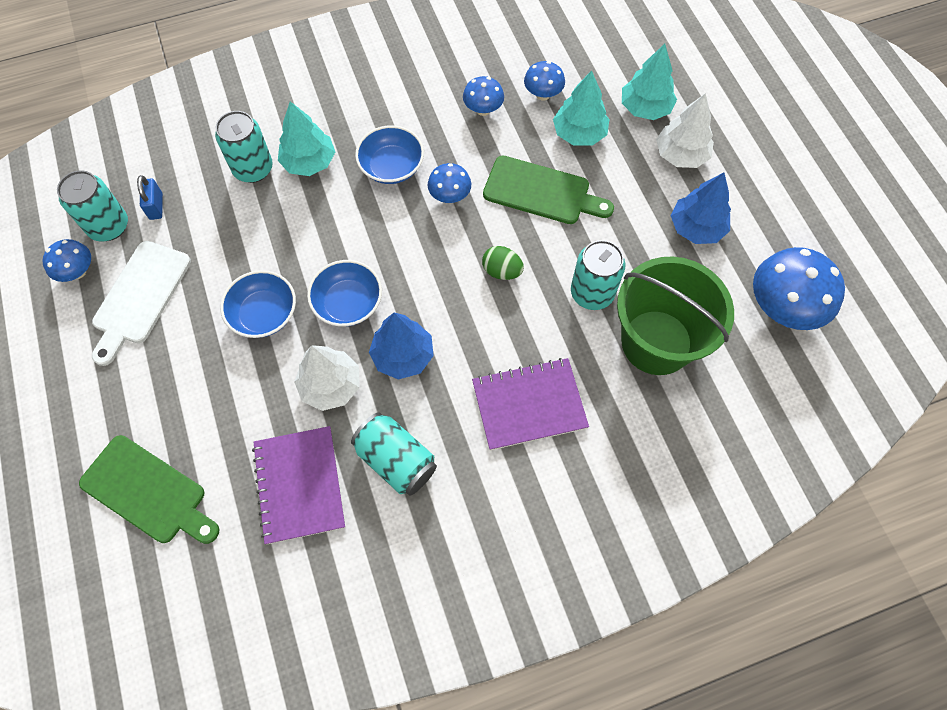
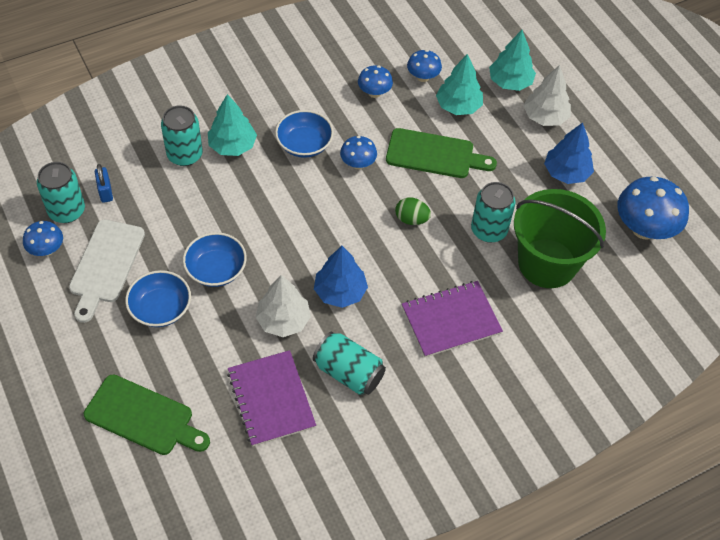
camera: 10 degrees left, 10 degrees down
(348, 303) = (286, 255): blue bowl -> blue bowl (161, 308)

